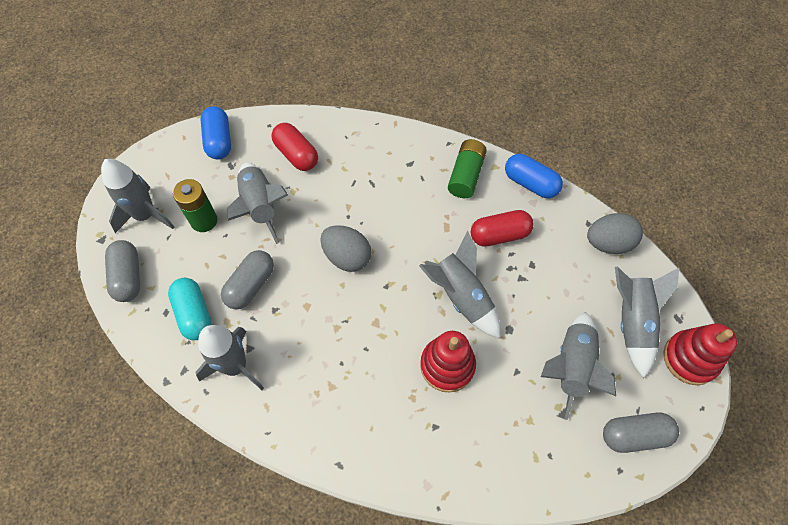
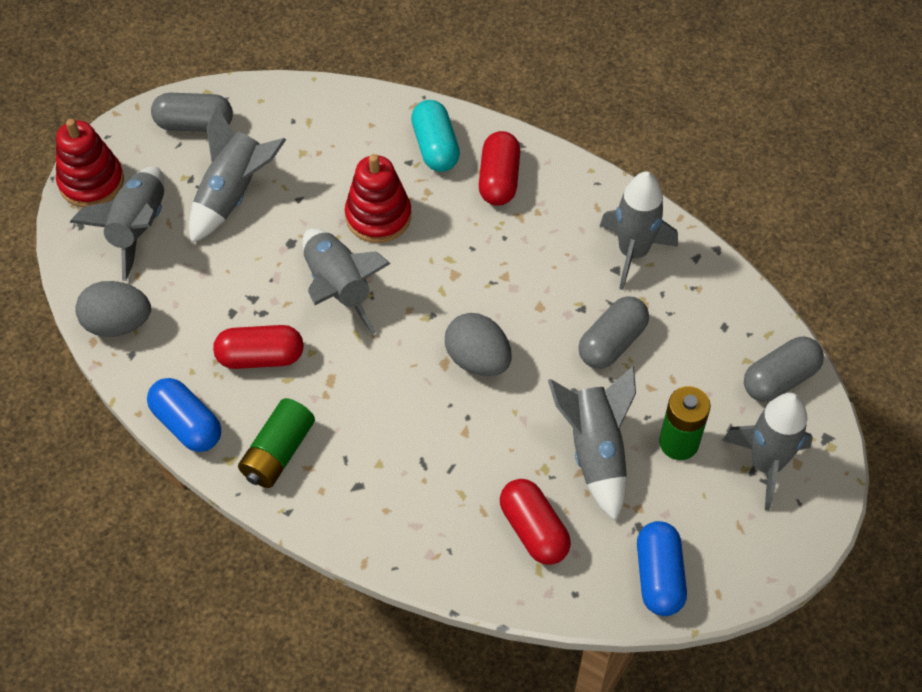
camera: 170 degrees left, 5 degrees down
(128, 277) = (779, 379): grey capsule -> grey capsule turned 60 degrees clockwise
(194, 314) = (686, 318): turquoise capsule -> turquoise capsule (435, 147)
(353, 421) = (499, 179): none -> red capsule

